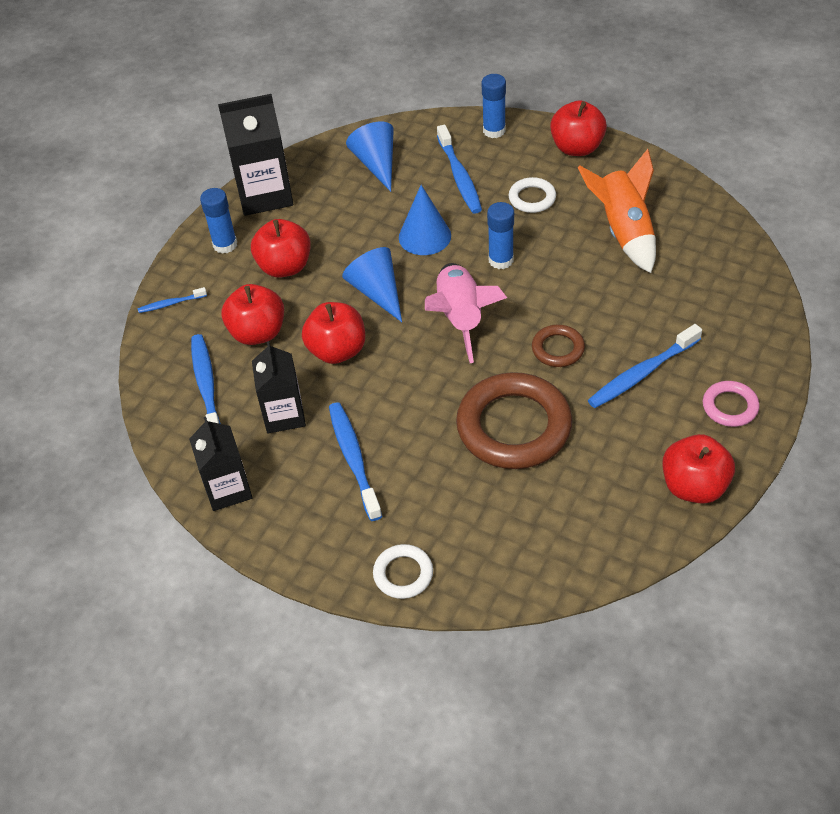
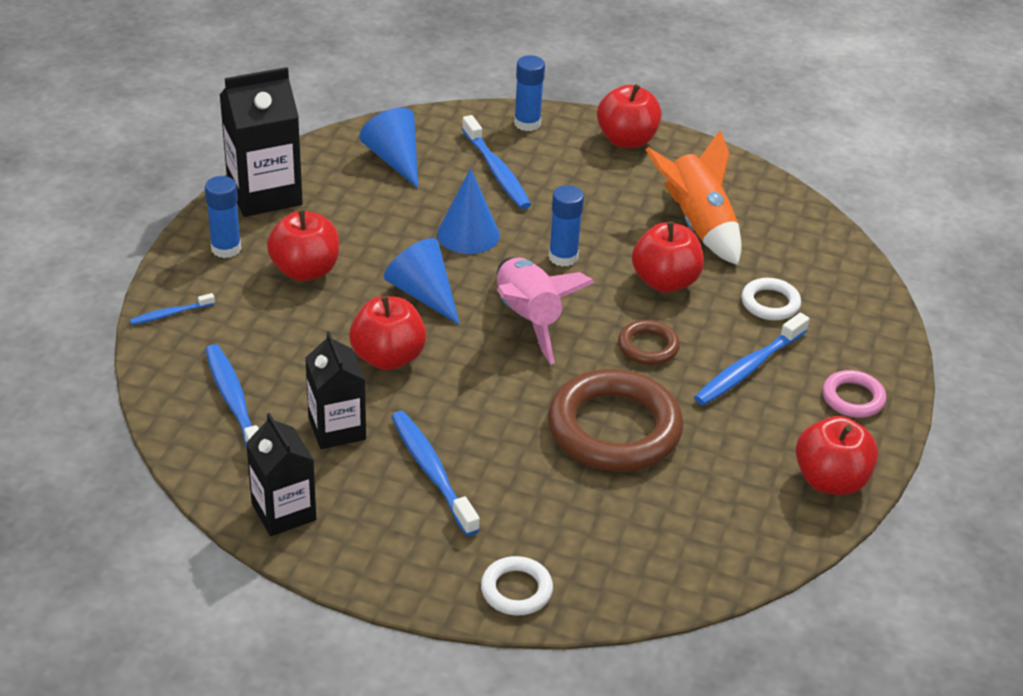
camera: 15 degrees left, 10 degrees down
(258, 333) = (286, 342): red apple -> red apple (665, 281)
(532, 198) = (586, 192): white ring -> white ring (770, 303)

